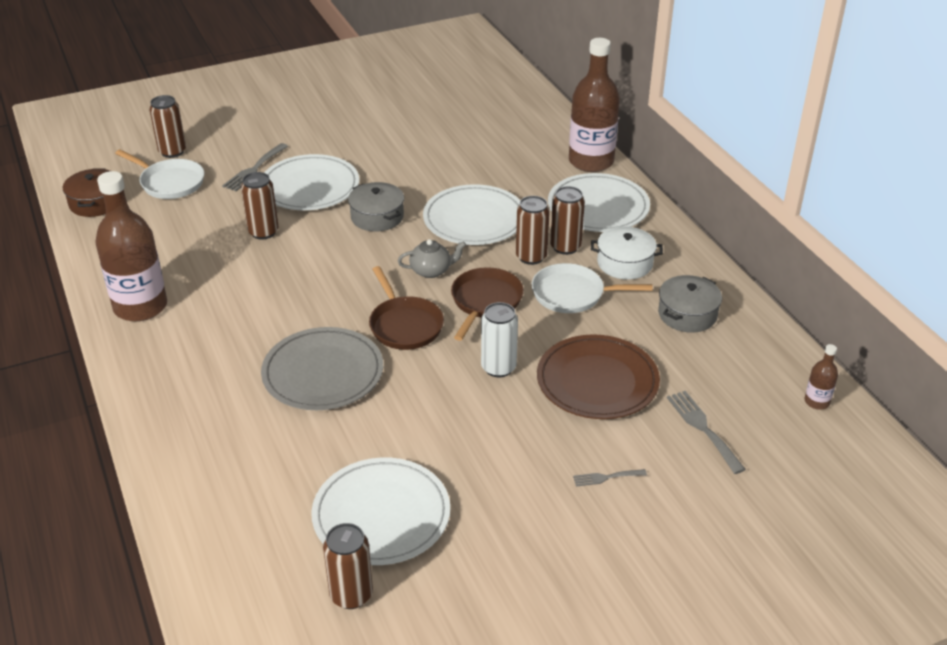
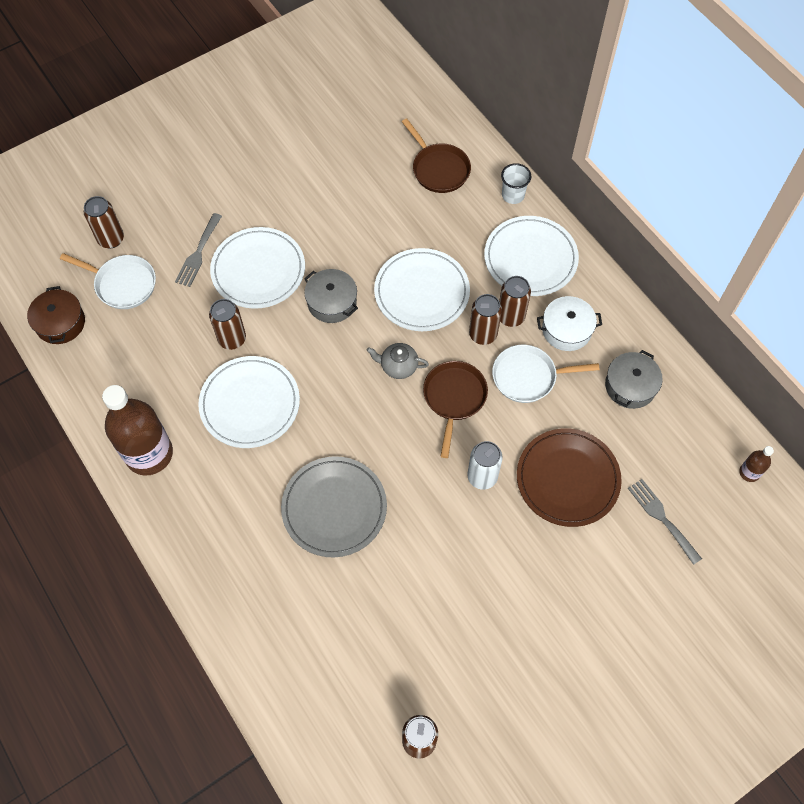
camera: 10 degrees left, 25 degrees up
(381, 515) = (422, 656): white plate -> white plate (250, 404)
(404, 325) = (390, 439): brown pan -> brown pan (439, 169)
(431, 271) = (398, 366): grey teapot -> grey teapot turned 150 degrees counterclockwise
(591, 161) = (513, 195): brown bottle -> white cup
(606, 477) = (593, 585): grey fork -> none

